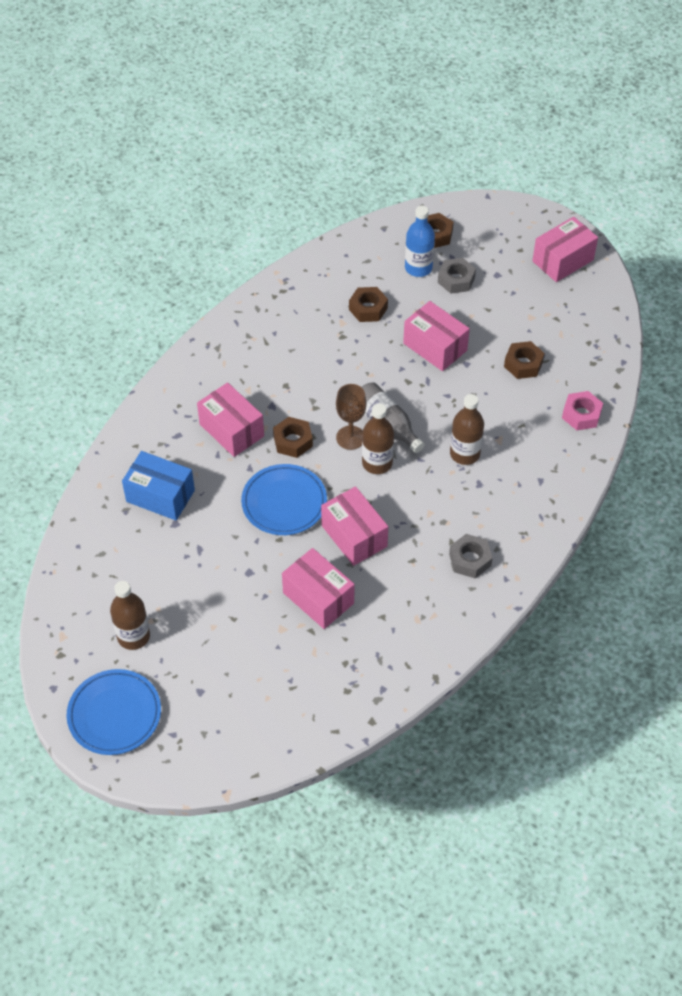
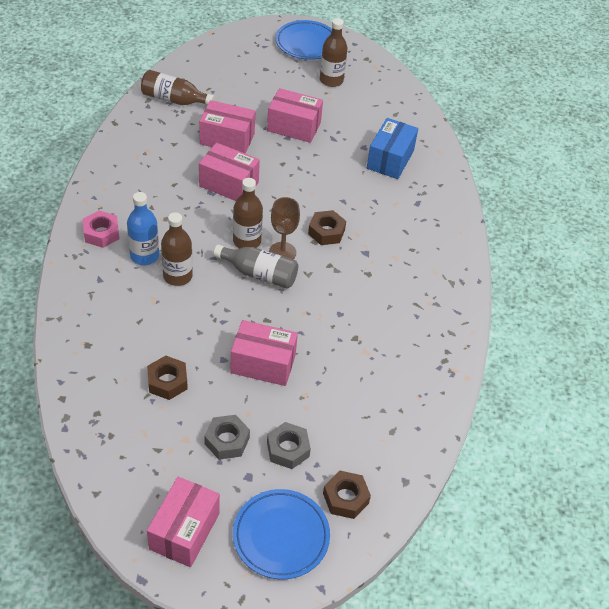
camera: 145 degrees right, 5 degrees down
(160, 496) = (390, 159): blue box -> blue box turned 60 degrees counterclockwise
(232, 430) = (380, 222): pink box -> pink box (294, 127)
(284, 503) = (297, 187): blue plate -> blue plate (281, 536)
(345, 685) = (174, 100): none -> brown bottle
(368, 308) = (352, 376): brown nut -> none
(418, 268) = (335, 446): blue bottle -> blue bottle (144, 256)
(470, 560) = (129, 200): grey nut -> grey nut (227, 441)
(581, 415) = (86, 353): pink nut -> pink nut (101, 233)

